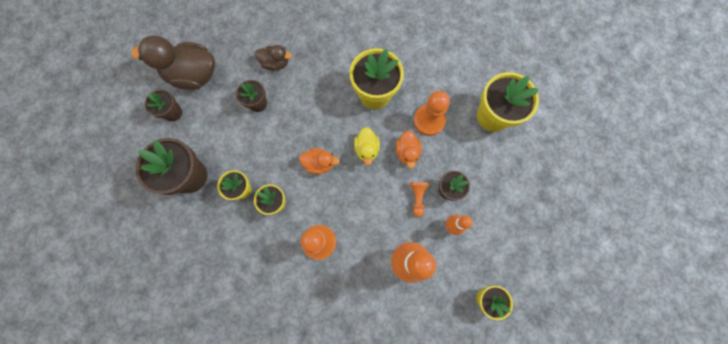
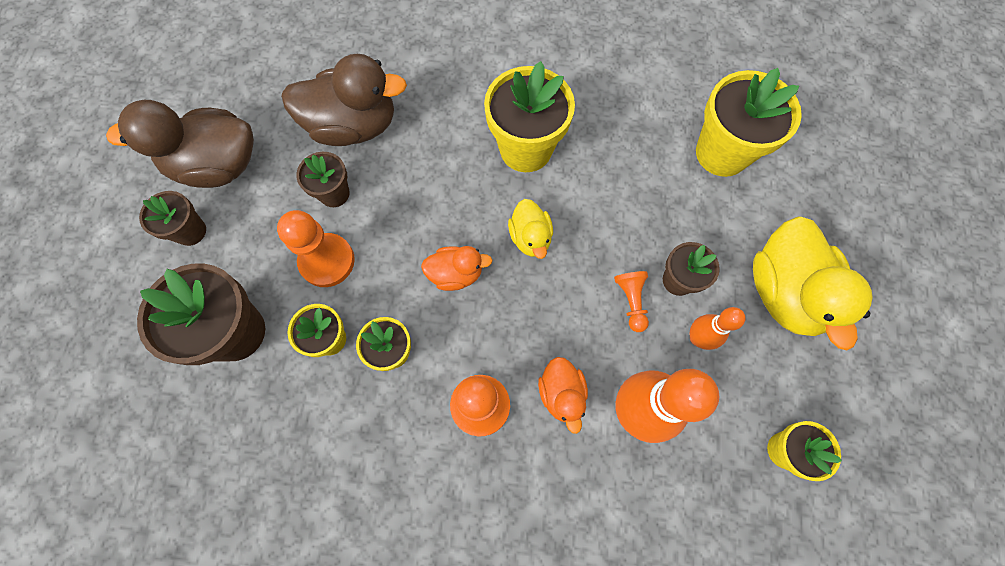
camera: 10 degrees left, 5 degrees down
(276, 63) = (353, 126): brown duck -> brown duck, size x1.89
(407, 152) = (598, 231): orange duck -> orange duck (561, 394)
(429, 120) = (622, 176): orange pawn -> orange pawn (327, 261)
(509, 208) = (784, 292): none -> yellow duck

